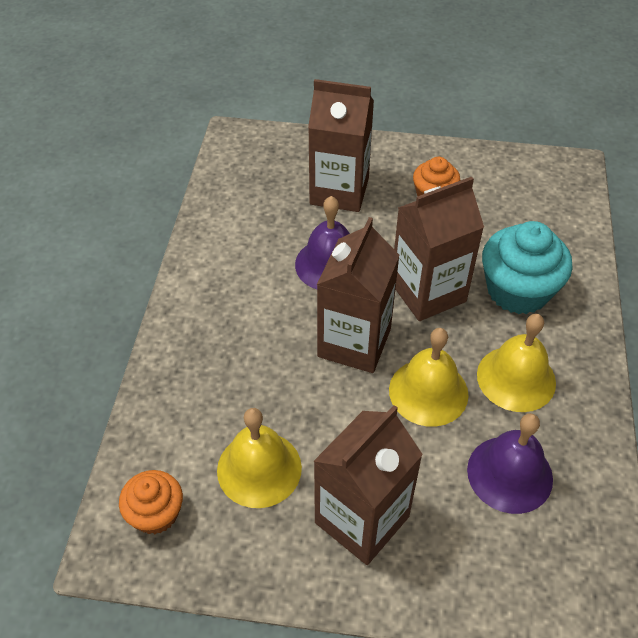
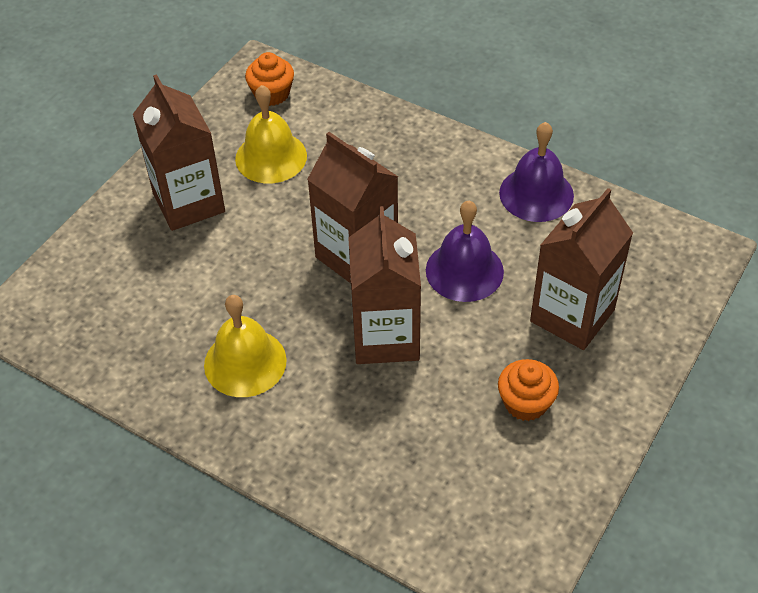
camera: 115 degrees right, 0 degrees up
(428, 392) = (272, 289): yellow bell -> none
(509, 474) = (160, 311): purple bell -> purple bell (536, 194)
(518, 290) = (346, 417): turquoise cupcake -> none

